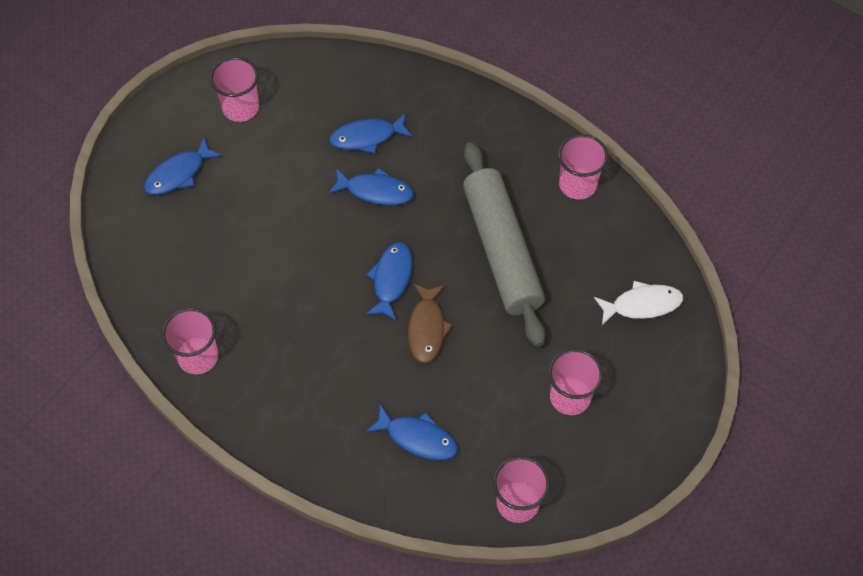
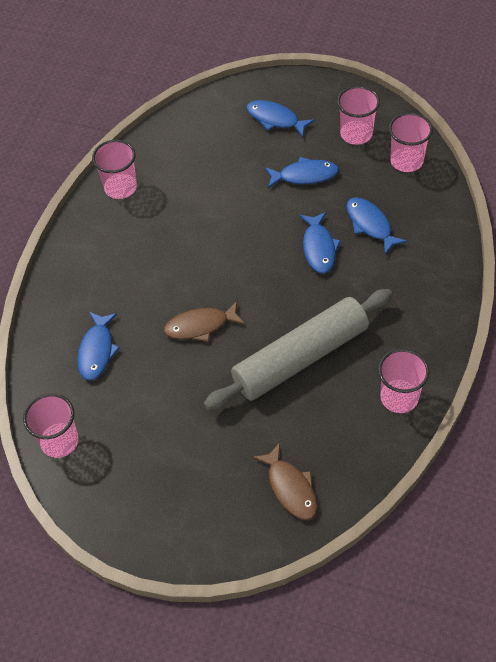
camera: 75 degrees right, 5 degrees down
(391, 279) = (237, 286): blue fish -> blue fish (304, 175)
(570, 397) = (172, 453): pink cup -> pink cup (406, 161)
(642, 305) = (290, 488): white fish -> brown fish

